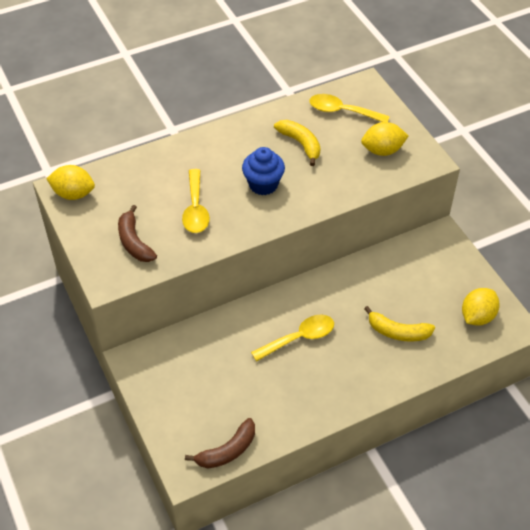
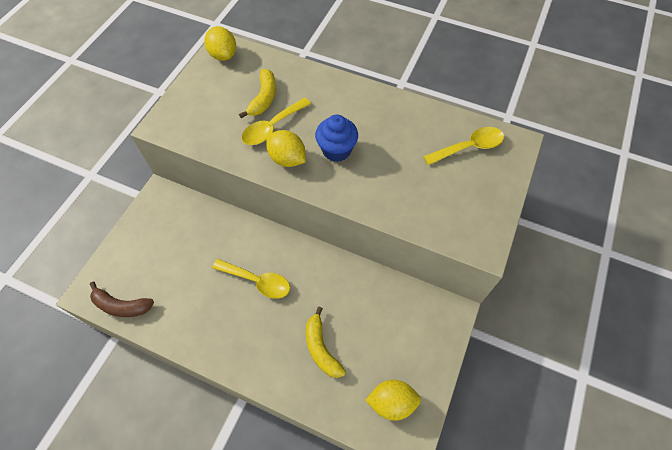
camera: 50 degrees right, 10 degrees up
(134, 242) = (209, 115): brown banana -> none
(300, 144) = (403, 145): yellow banana -> yellow banana (263, 98)
(342, 111) = (469, 147): yellow spoon -> yellow spoon turned 90 degrees clockwise
(382, 150) = (457, 204): yellow lemon -> yellow lemon (287, 159)

